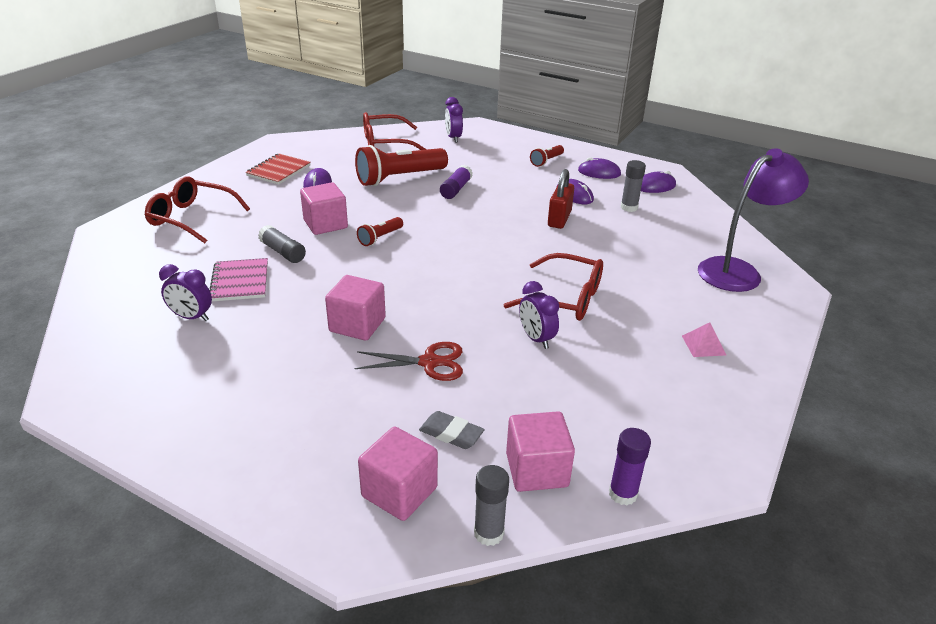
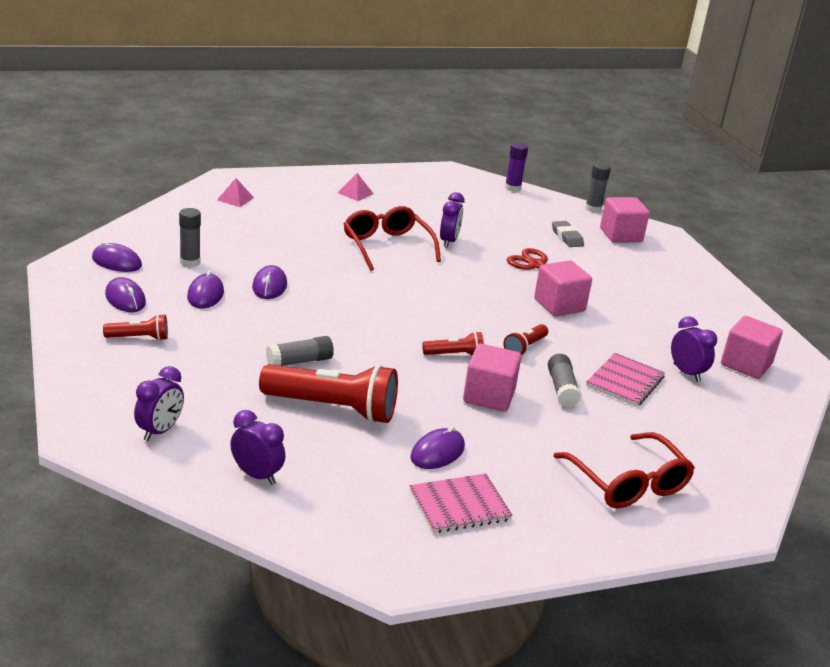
camera: 140 degrees left, 5 degrees down
(278, 170) = (459, 505): red notebook -> pink notebook
(341, 268) = (525, 348): none -> red flashlight
(385, 143) = (257, 475): red glasses -> purple clock
(456, 189) = (299, 361): purple glue stick -> grey glue stick
(537, 470) = (541, 209): pink cube -> pink cube (746, 364)
(559, 219) = (269, 286): red padlock -> purple mouse
(738, 271) = (235, 199): purple lamp -> pink pyramid

